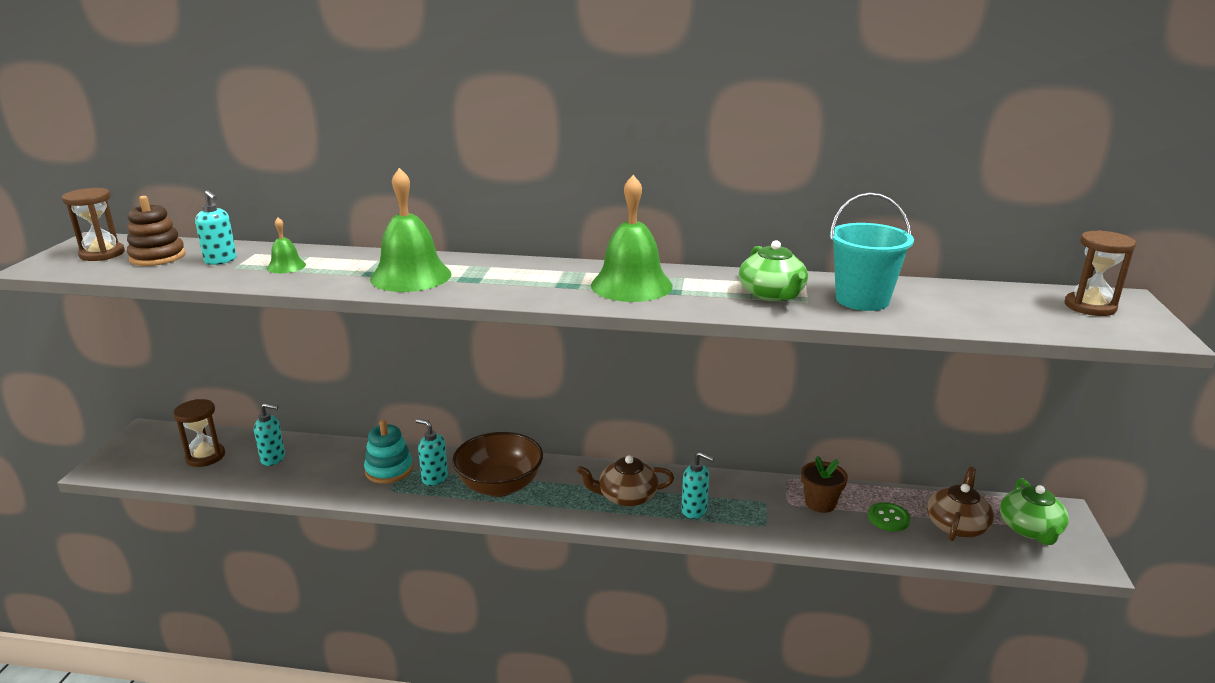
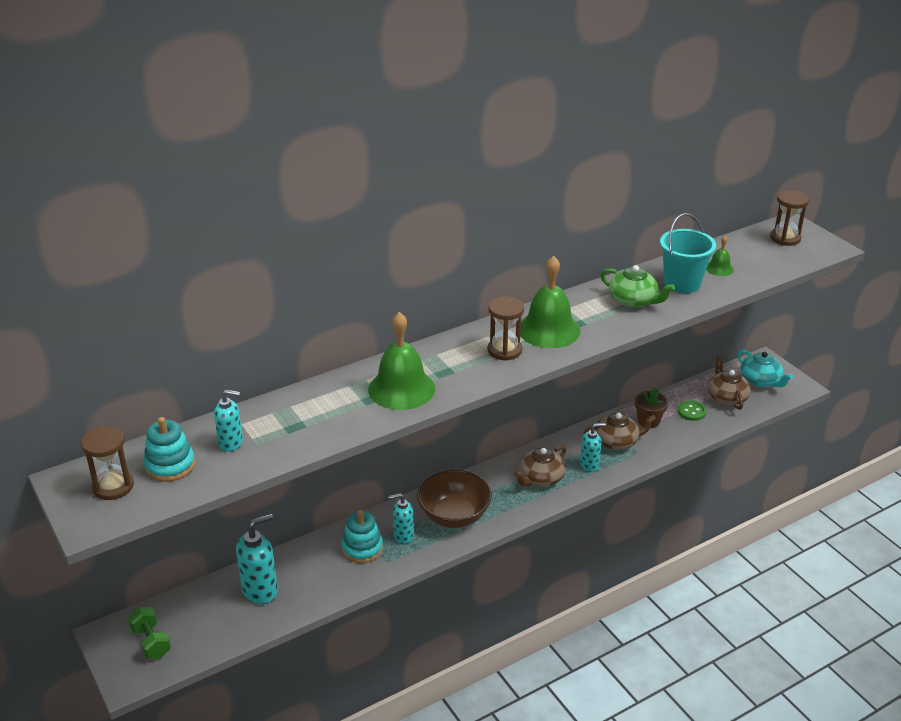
camera: 40 degrees left, 10 degrees up
(156, 452) = (151, 642): none -> green dumbbell
(157, 257) = (170, 465): brown stacking toy -> turquoise stacking toy
(205, 457) = (201, 621): brown hourglass -> brown hourglass (504, 350)
(273, 459) = (260, 590): turquoise soap dispenser -> turquoise soap dispenser, size x1.59
(286, 266) = (294, 423): green bell -> green bell (719, 268)
(755, 504) = (617, 441): none -> brown teapot
(1030, 529) = (760, 380): green teapot -> turquoise teapot

